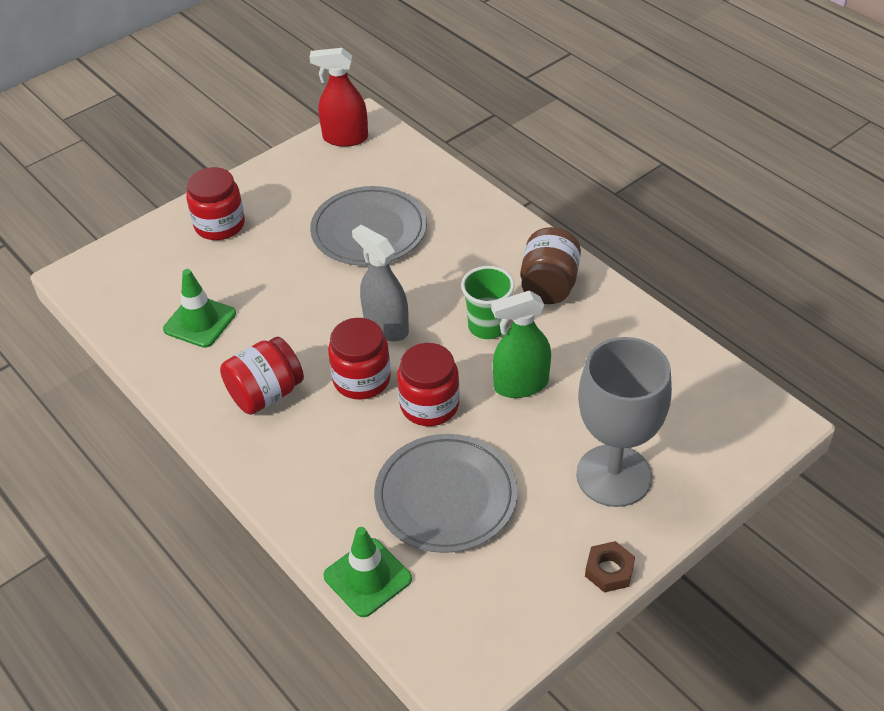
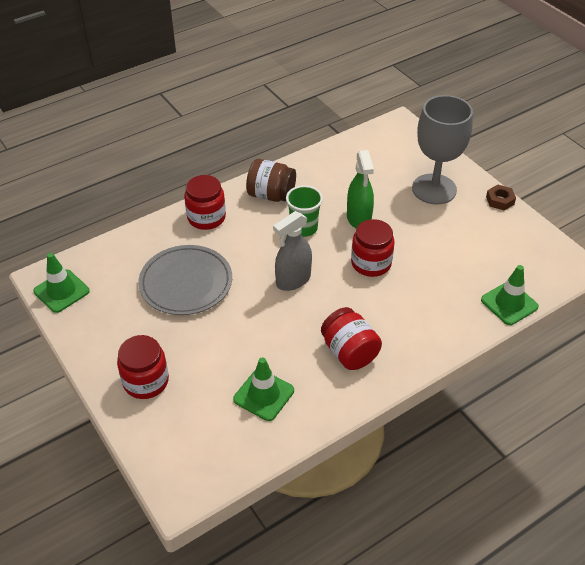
camera: 85 degrees left, 0 degrees up
(345, 138) = (61, 291): red spray bottle -> green traffic cone
(362, 379) = (342, 296): red jar -> red jar (206, 217)
(446, 497) = (447, 262): grey plate -> none

